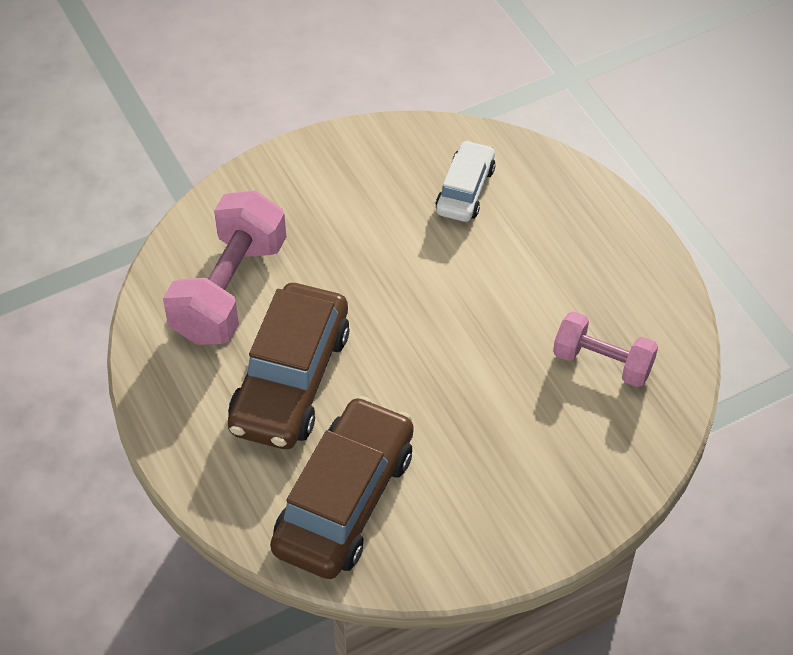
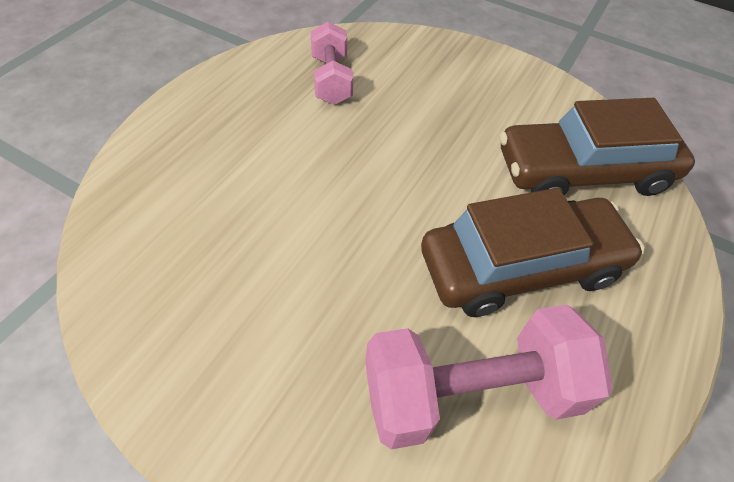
camera: 125 degrees left, 0 degrees up
(465, 190) = (187, 236): white car -> none

